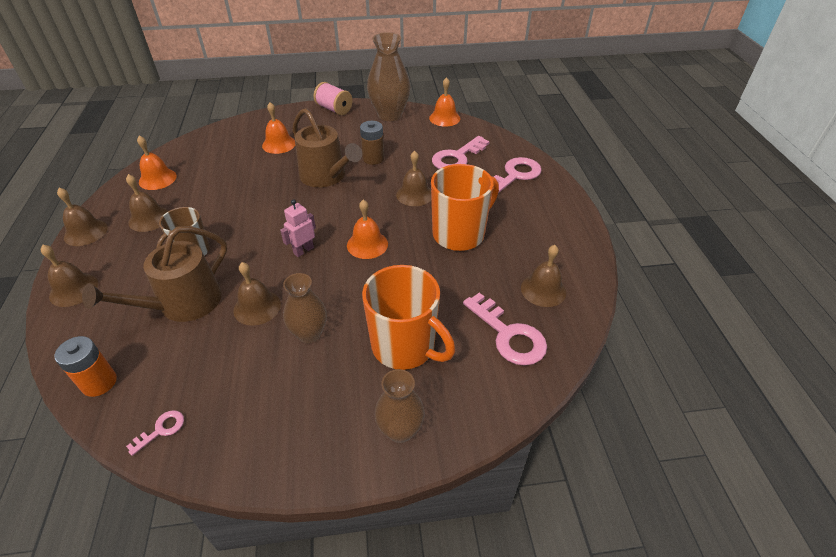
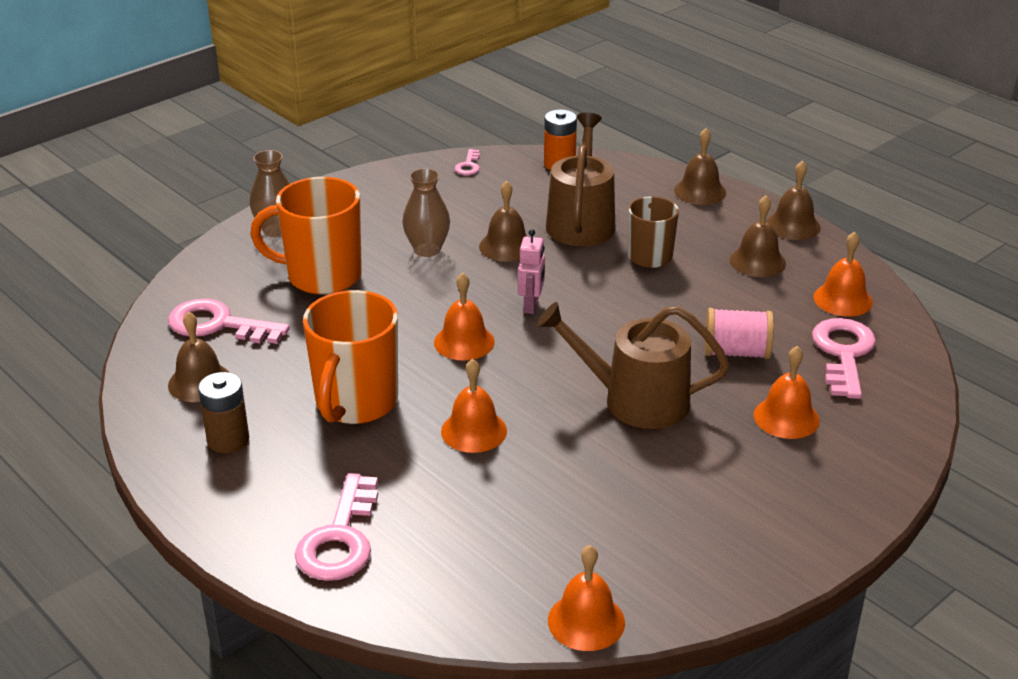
camera: 145 degrees right, 10 degrees down
(334, 109) = (818, 534): pink spool -> pink spool (736, 352)
(373, 158) = (606, 462): brown battery -> brown battery (228, 440)
(390, 115) = (699, 573): brown vase -> none
(414, 194) = (474, 431): brown bell -> orange bell
(457, 157) = (470, 530): pink key -> pink key (843, 353)

